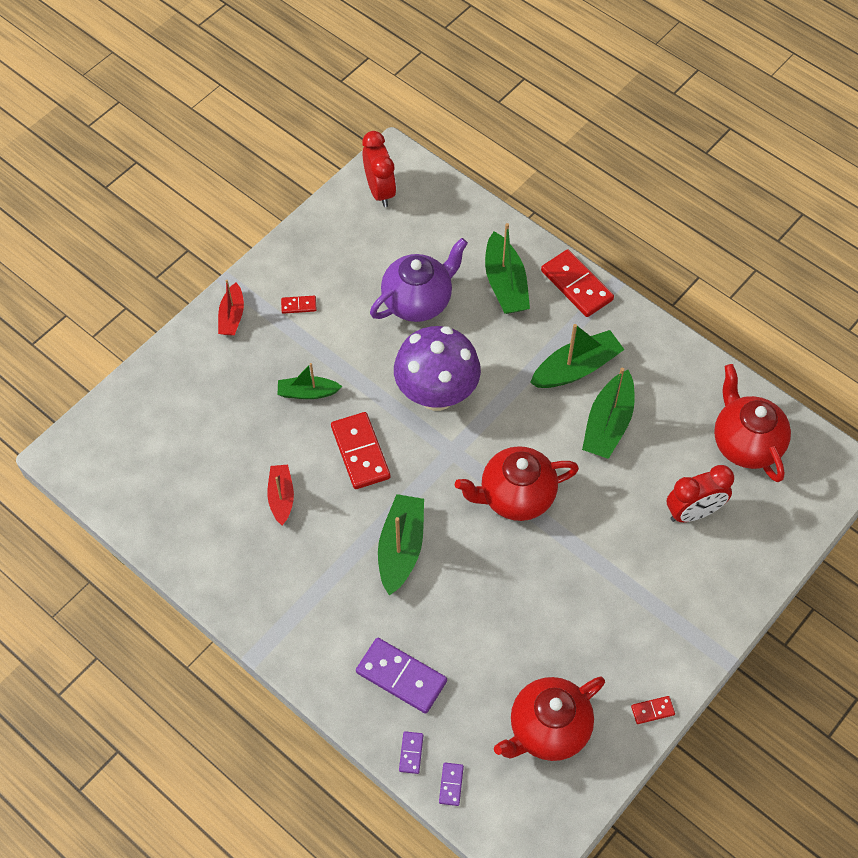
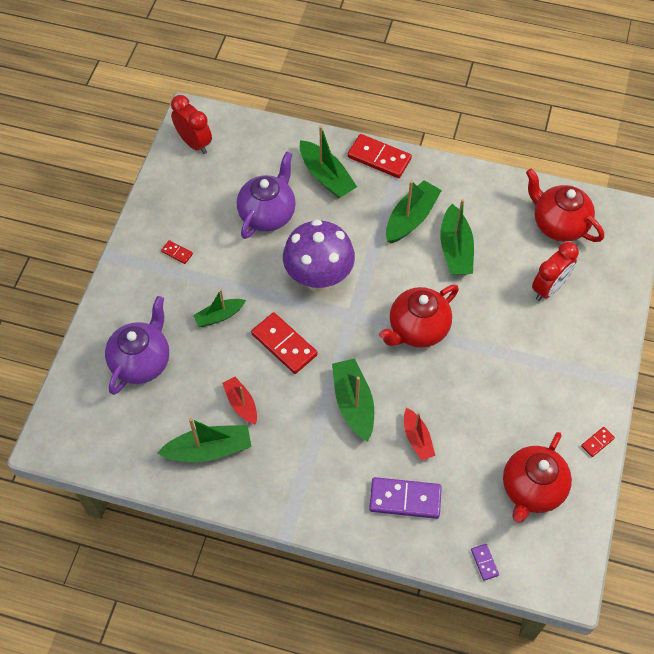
camera: 25 degrees left, 0 degrees up
(202, 408) = (142, 362): none -> purple teapot
(222, 532) = (209, 449): none -> green boat
(232, 316) = (128, 281): red boat -> red boat (417, 438)
(299, 305) = (177, 253): red domino -> red domino turned 60 degrees clockwise
(411, 753) = (443, 552): purple domino -> none

